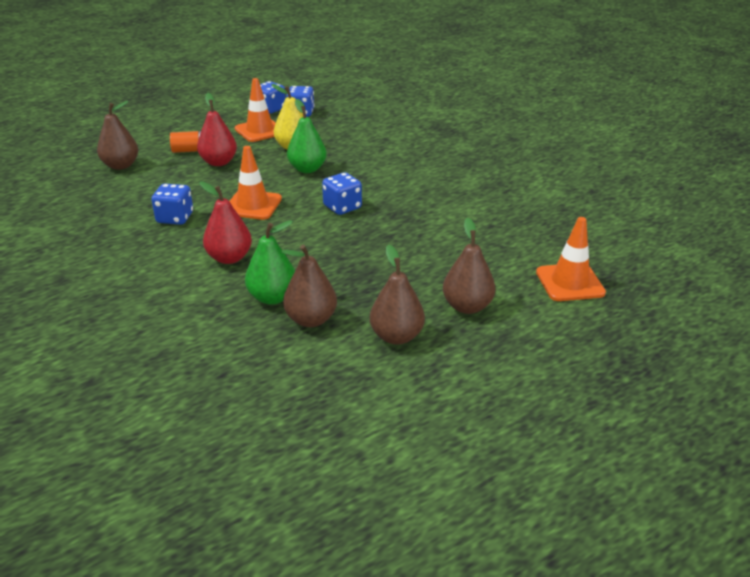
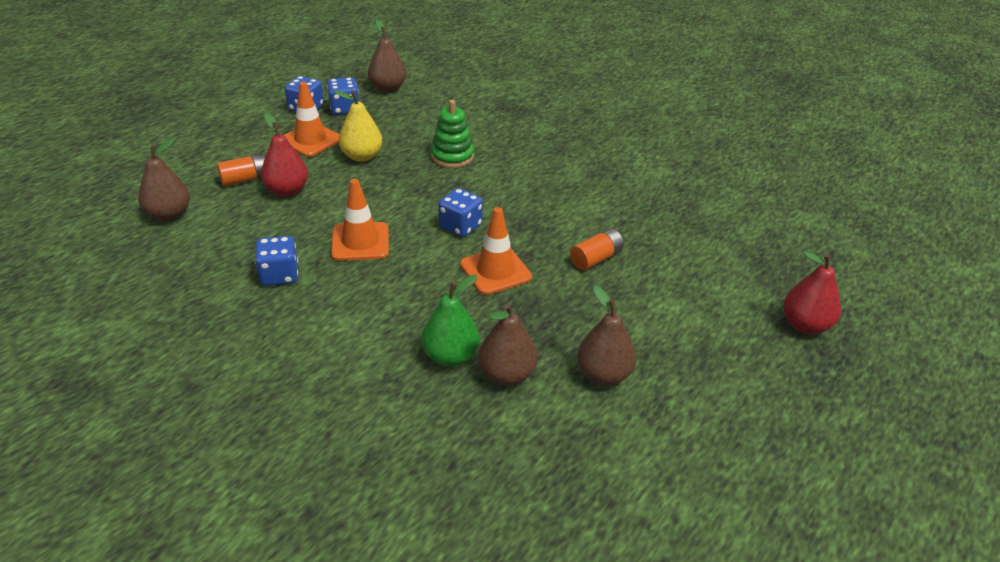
camera: 20 degrees left, 5 degrees up
(229, 258) = (374, 316): red pear -> red pear (805, 325)
(307, 169) = (394, 183): green pear -> none
(368, 157) = (452, 156): none -> green stacking toy
(447, 249) = (596, 259): none -> orange battery
(467, 306) = (651, 323): brown pear -> brown pear (388, 88)
(569, 282) = (730, 275): orange traffic cone -> orange traffic cone (495, 271)

